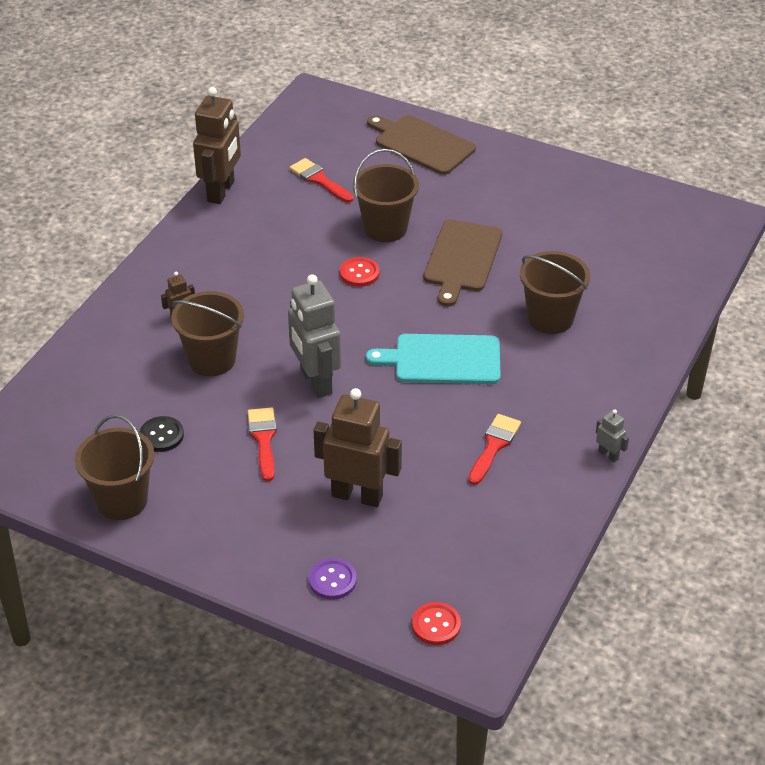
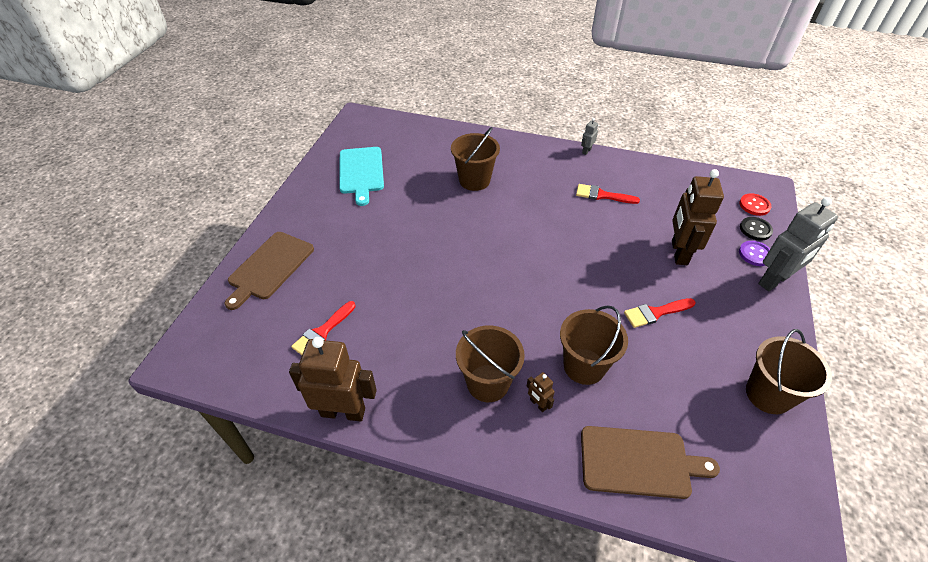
camera: 100 degrees left, 5 degrees up
(161, 435) = (686, 383): black button -> black button (755, 229)
(315, 382) = (582, 292): grey robot -> grey robot (774, 280)
(359, 273) = (449, 284): red button -> none
(385, 228) = (388, 276): brown bucket -> brown bucket (488, 383)
(442, 359) = (532, 226): turquoise cutting board -> turquoise cutting board (361, 172)
(461, 259) = (420, 228): brown cutting board -> brown cutting board (639, 462)

